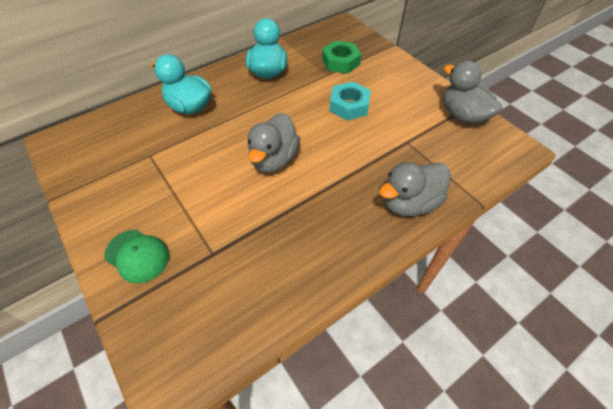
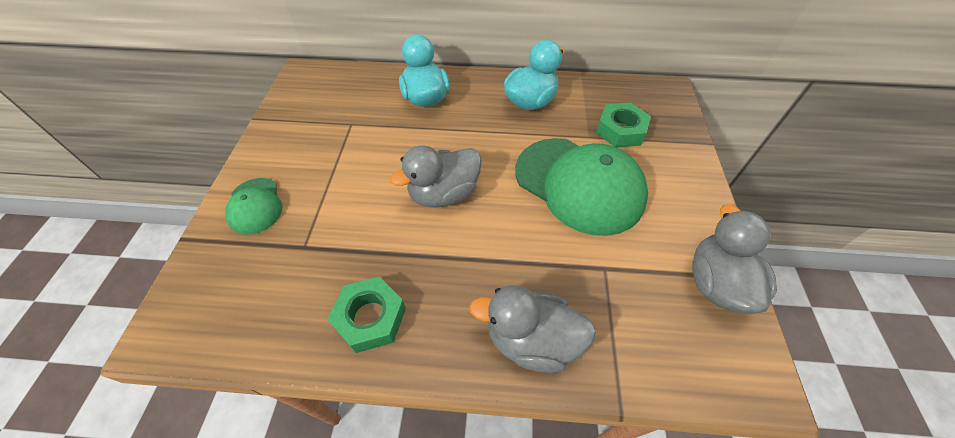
camera: 40 degrees right, 0 degrees up
(309, 259) = (370, 318): none -> green nut
(349, 106) = (579, 185): turquoise nut -> green cap

